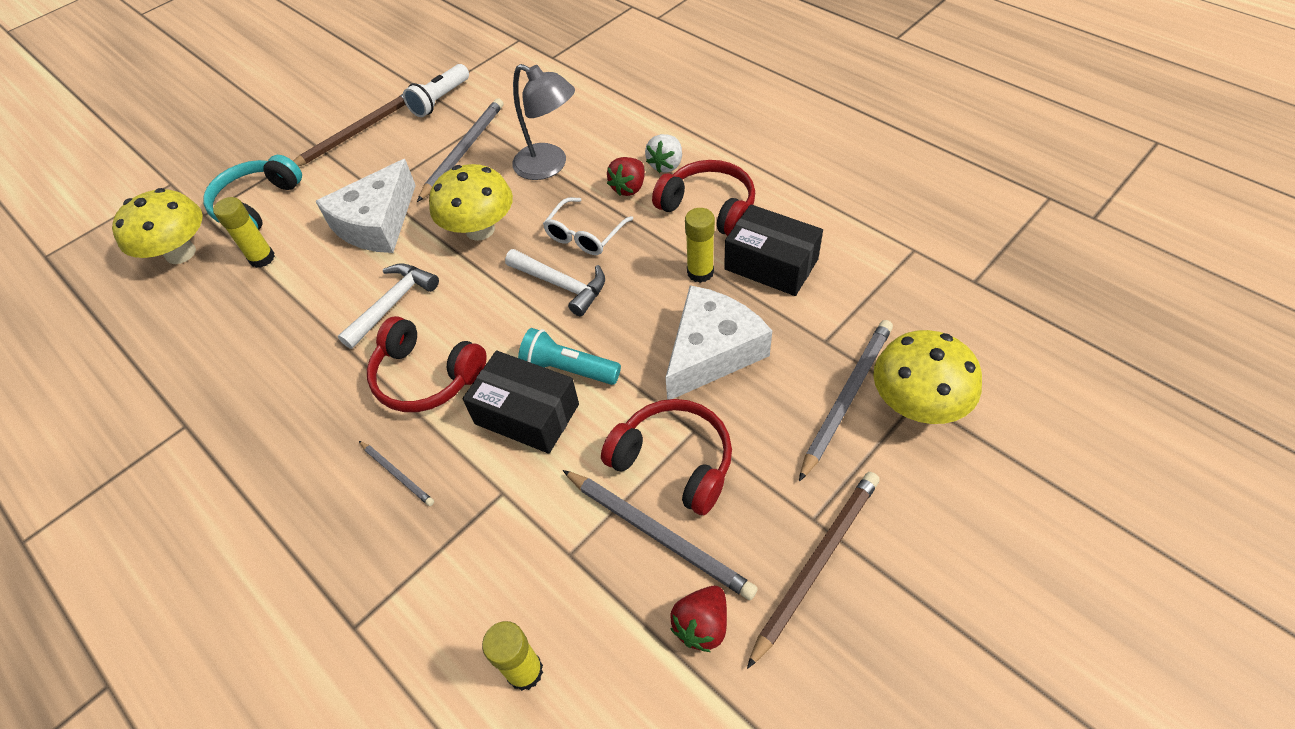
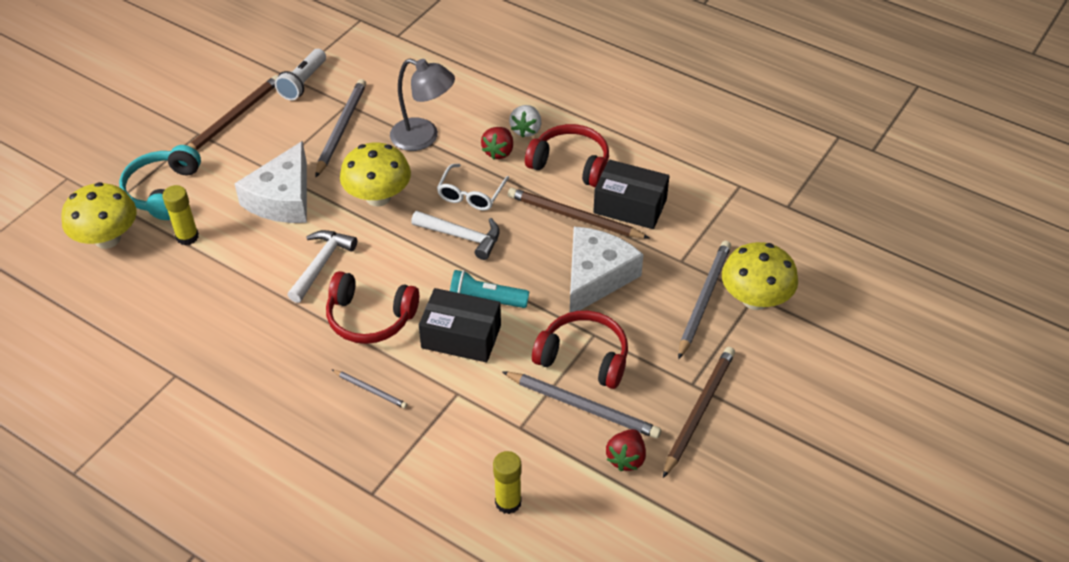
camera: 15 degrees left, 5 degrees down
(700, 272) = (574, 217): yellow glue stick -> brown pencil

